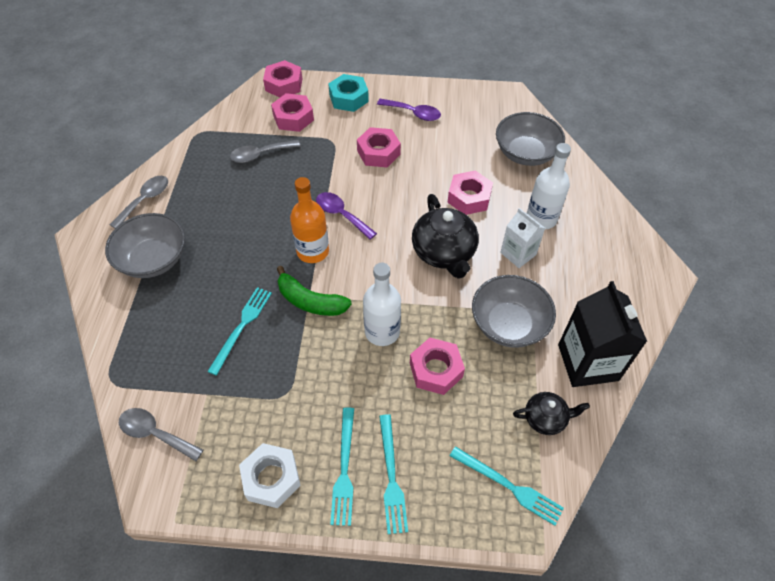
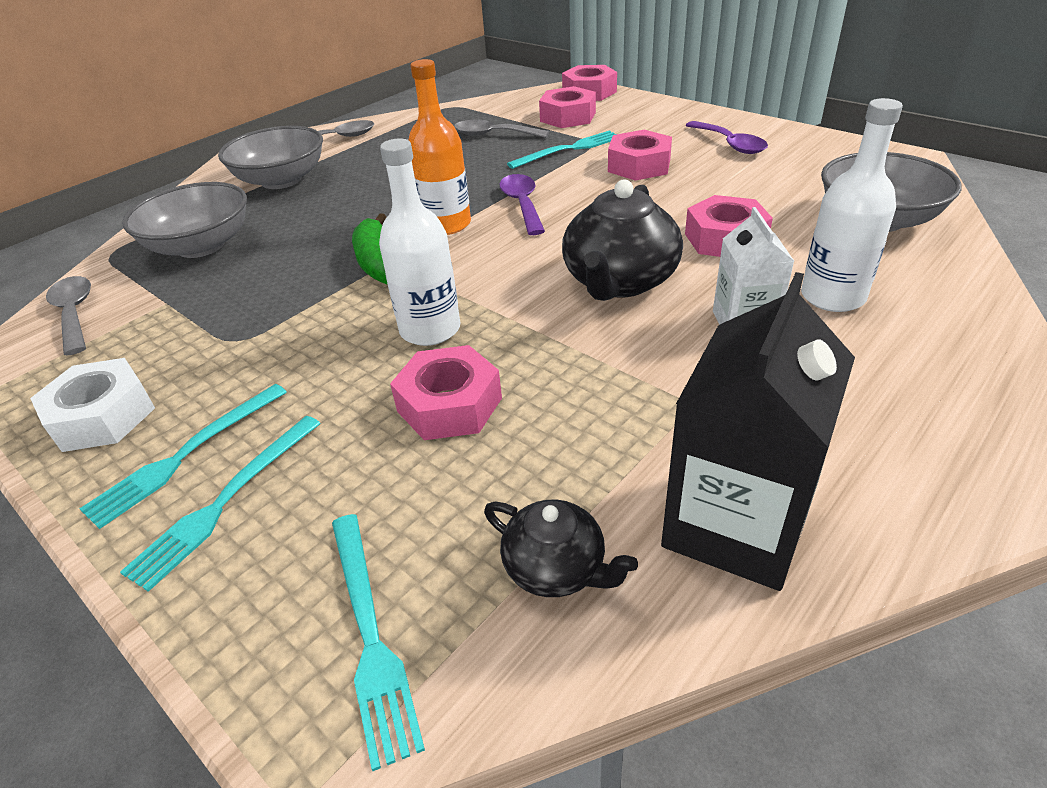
camera: 40 degrees right, 15 degrees down
(241, 327) = (281, 260): turquoise fork -> turquoise fork (568, 149)
(348, 98) = (655, 116): turquoise nut -> none
(509, 324) = (633, 401): grey bowl -> grey bowl (201, 246)

